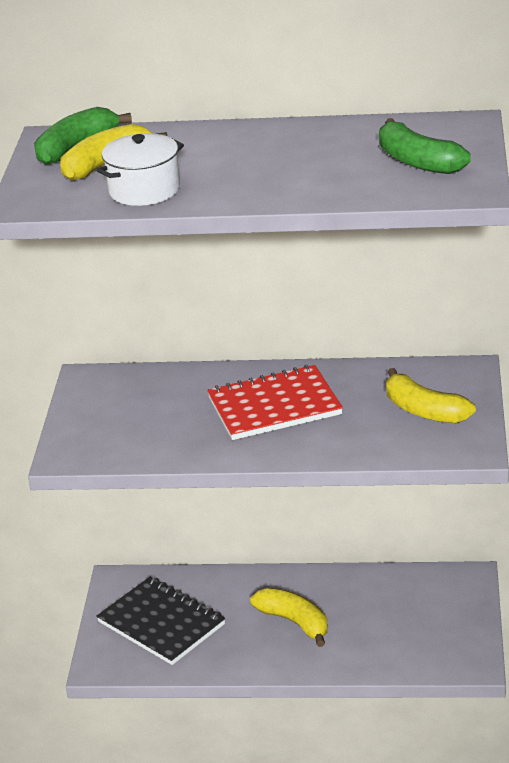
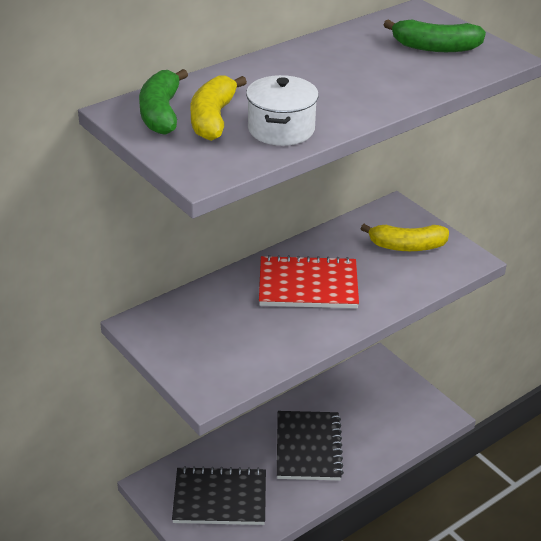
camera: 45 degrees left, 5 degrees up
(274, 406) = (308, 285): red notebook -> red notebook turned 60 degrees clockwise
(294, 622) = (308, 447): yellow banana -> black notebook

